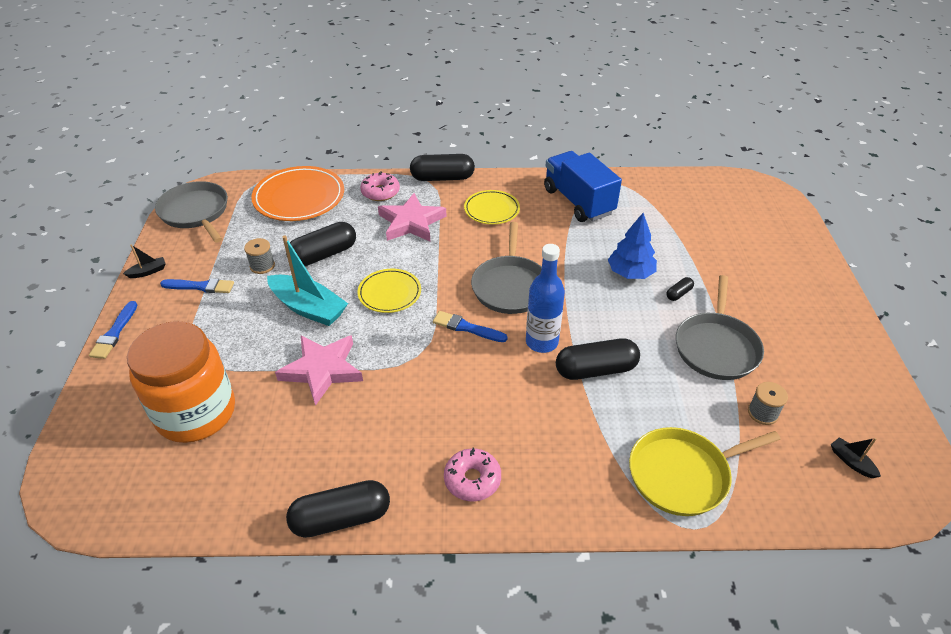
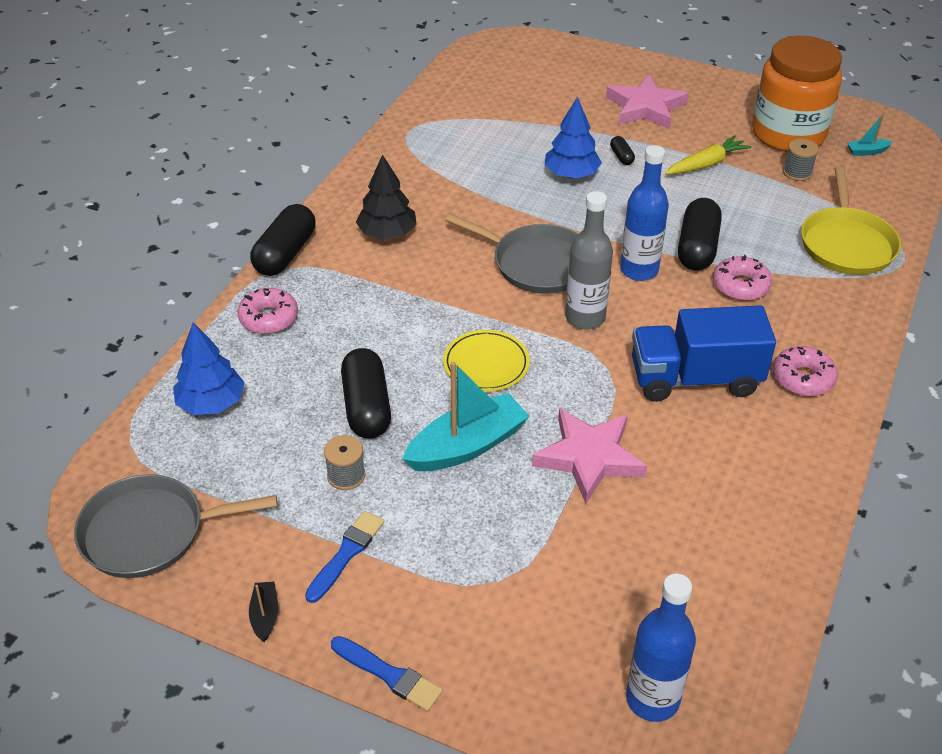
camera: 65 degrees left, 0 degrees up
(113, 462) = (652, 699): none -> blue bottle
(196, 413) = (603, 596): orange jar -> orange jar (788, 134)
(299, 197) = (211, 403): orange plate -> blue tree
(341, 518) = (817, 491): black capsule -> none
(411, 222) = (359, 308): pink star -> pink star (645, 107)
(466, 327) = (585, 318): blue brush -> grey bottle
(491, 210) = (387, 233): yellow plate -> black tree
(566, 410) = (740, 286): none -> pink donut
(578, 201) = (424, 165): blue truck -> blue truck (695, 379)
(716, 347) = (706, 164): grey pan -> yellow carrot
(851, 462) = (867, 151): black boat -> turquoise boat

